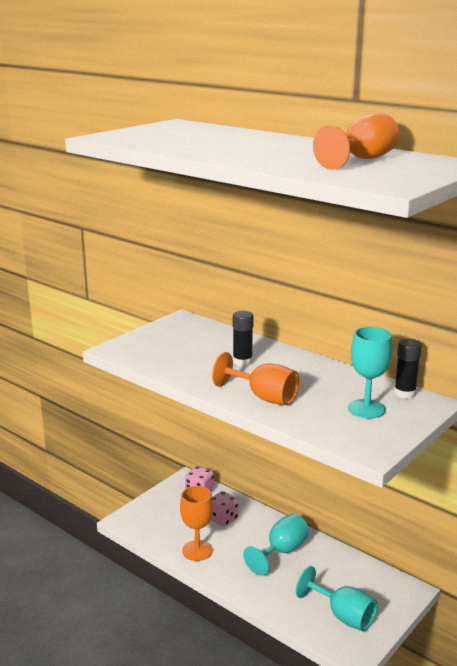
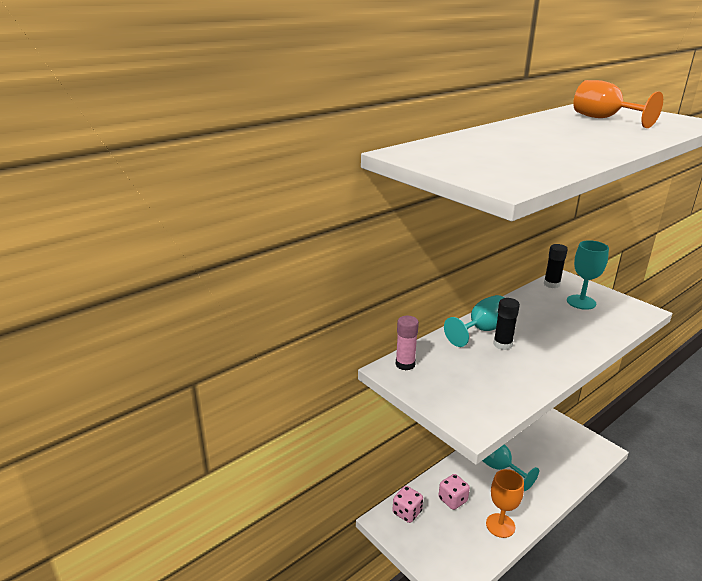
camera: 80 degrees left, 5 degrees up
(192, 323) = (405, 364): none -> pink glue stick
(264, 397) = (573, 342): orange goblet -> none
(343, 616) = (569, 447): turquoise goblet -> turquoise goblet (482, 330)

